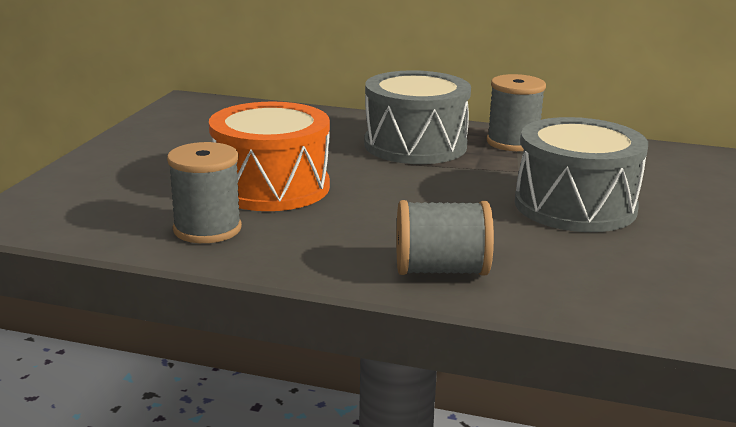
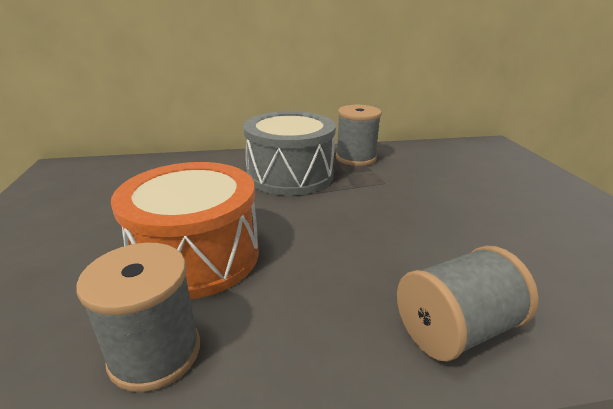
camera: 25 degrees left, 5 degrees up
(575, 206) = (461, 207): grey drum -> none

